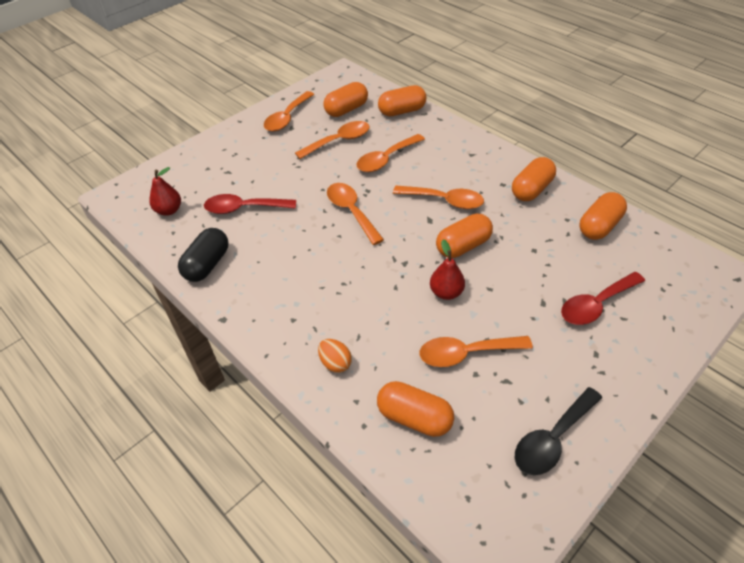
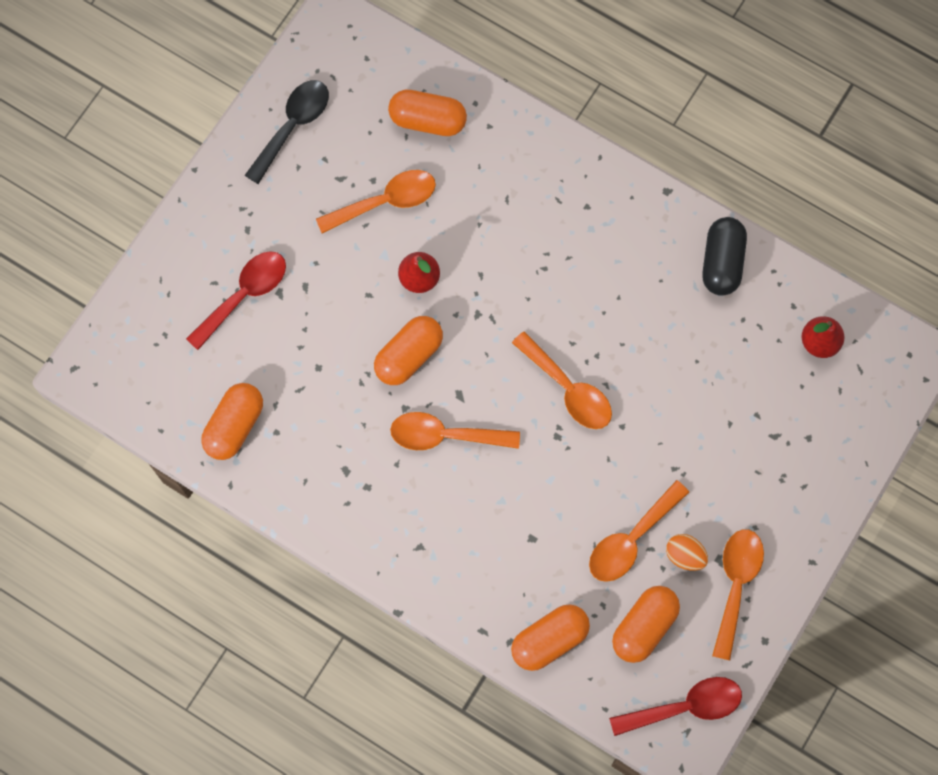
camera: 165 degrees right, 25 degrees up
(244, 208) = (717, 366): red spoon -> red spoon (685, 707)
(335, 363) = (522, 162): orange egg -> orange egg (685, 555)
(386, 159) = (547, 510): orange spoon -> none
(531, 189) = (326, 482): orange capsule -> none

